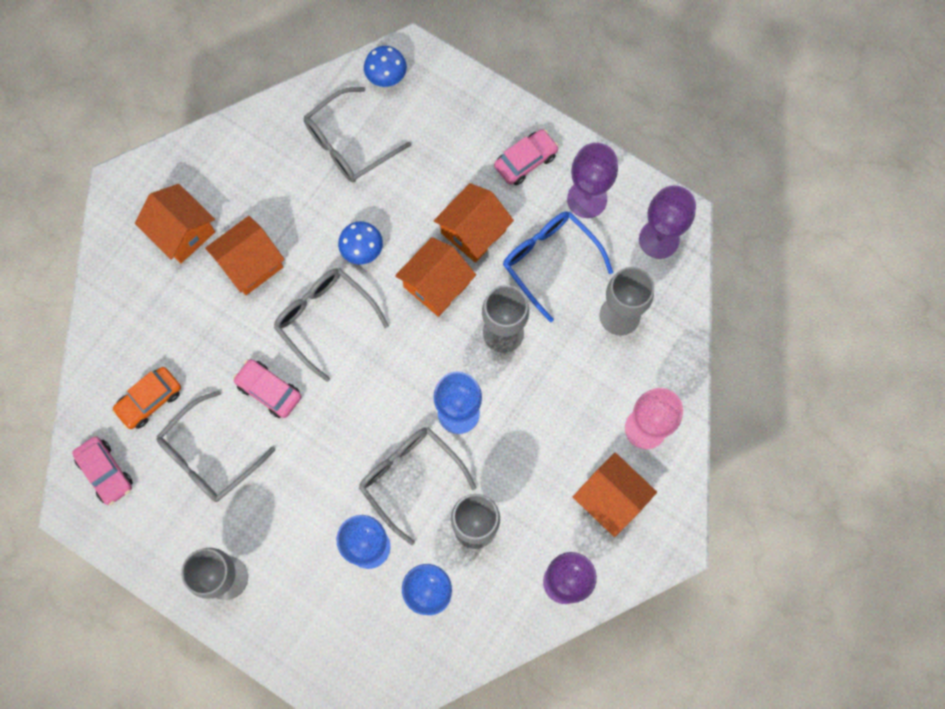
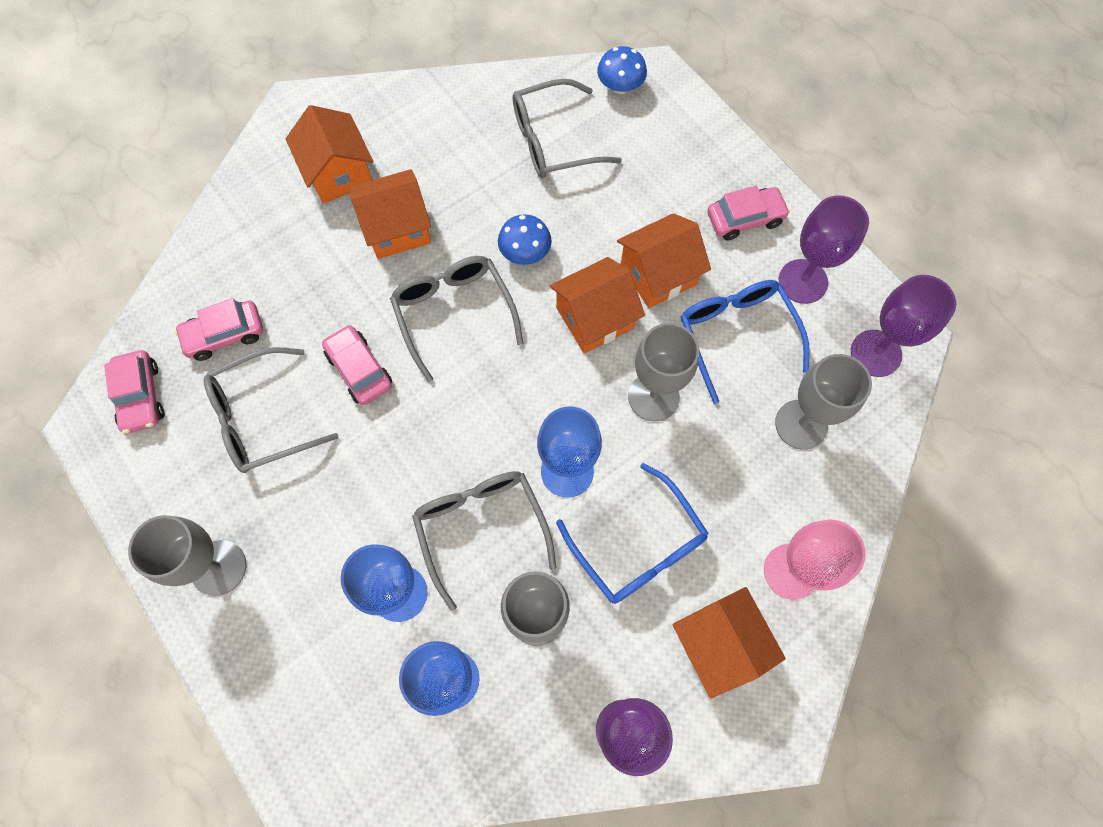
camera: 20 degrees right, 5 degrees down
(149, 400) = (224, 335): orange car -> pink car
(530, 450) = (638, 546): none -> blue glasses

